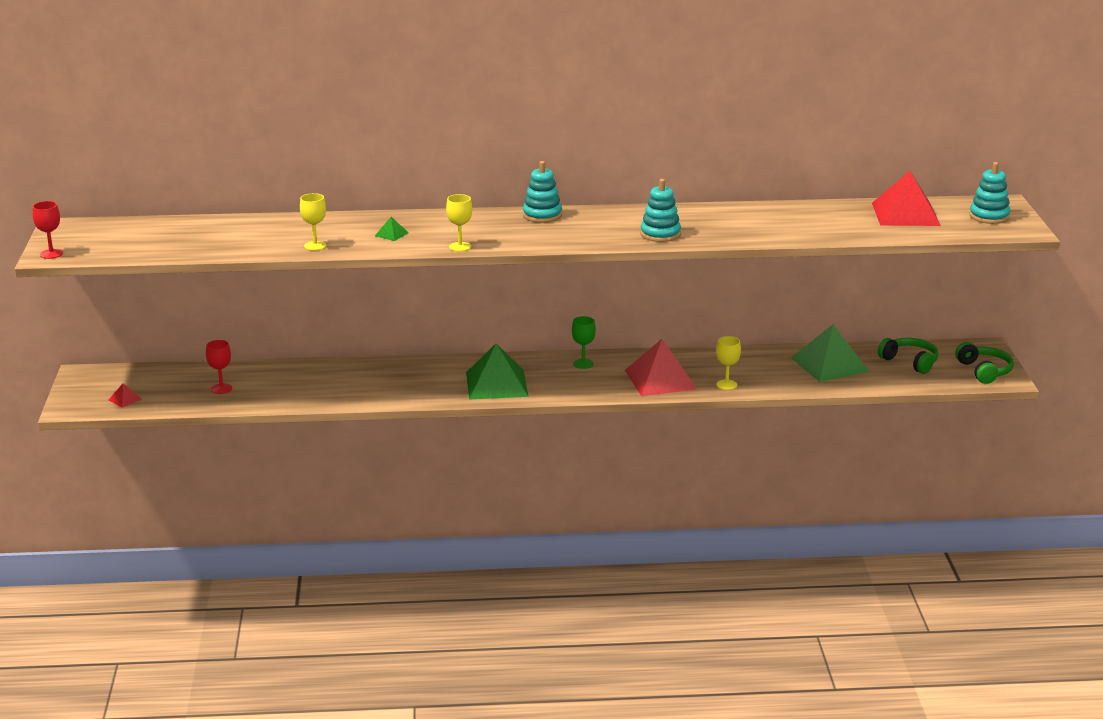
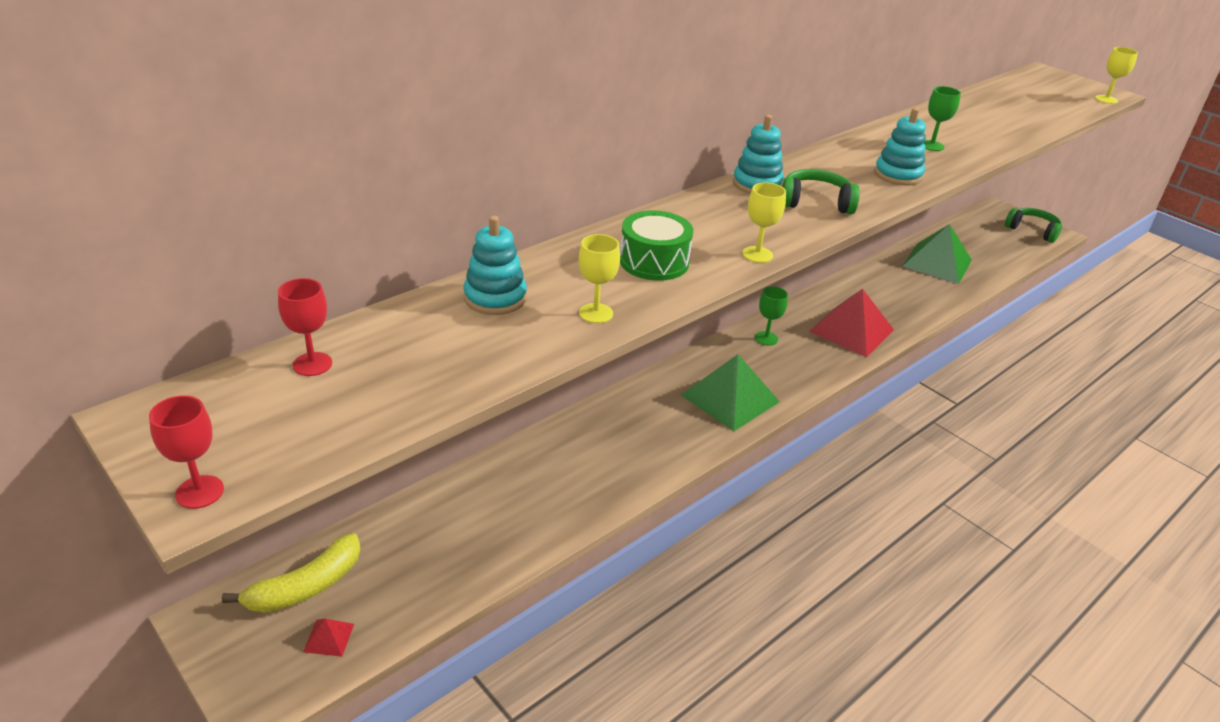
camera: 40 degrees left, 10 degrees up
(139, 379) = (306, 586): none -> yellow banana
(221, 389) = (444, 549): red goblet -> red goblet (312, 364)
(391, 234) = (654, 262): green pyramid -> green drum
(726, 385) = (906, 315): yellow goblet -> yellow goblet (1106, 99)
(736, 225) = (931, 145): none -> green goblet
(905, 214) = (1014, 99): red pyramid -> none
(910, 362) = (979, 240): green headphones -> green headphones (815, 202)
(989, 216) = (1064, 86): turquoise stacking toy -> turquoise stacking toy (495, 298)

